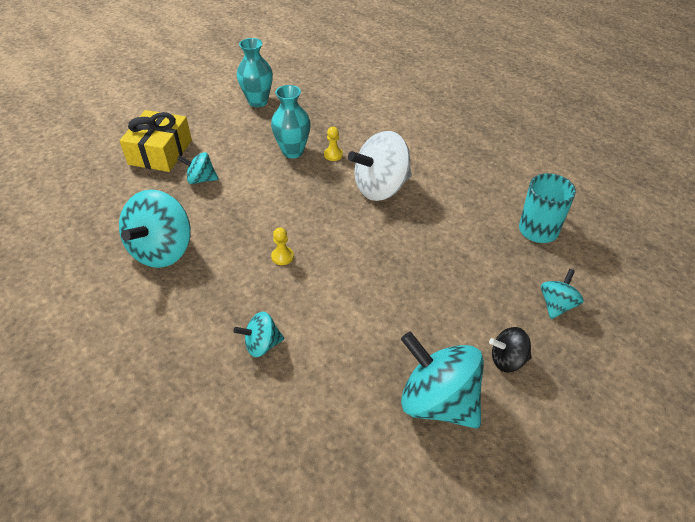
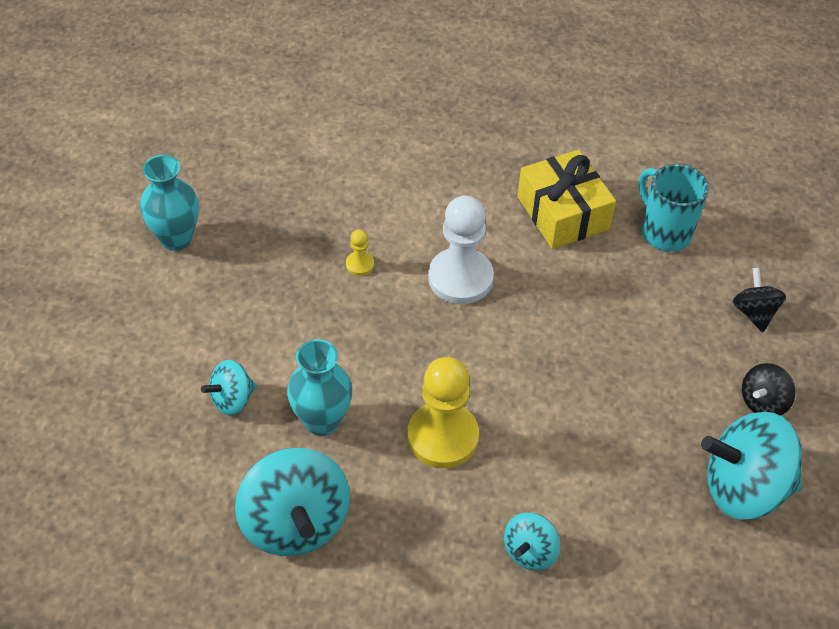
camera: 40 degrees left, 5 degrees up
(160, 152) = (129, 394): yellow gift -> yellow gift (563, 213)
(282, 256) = (442, 437): yellow pawn -> yellow pawn, size x2.28
(293, 151) = (305, 289): turquoise vase -> turquoise vase (322, 421)
(381, 188) = (460, 278): white spinning top -> white pawn
(557, 305) = (754, 312): turquoise spinning top -> black spinning top

